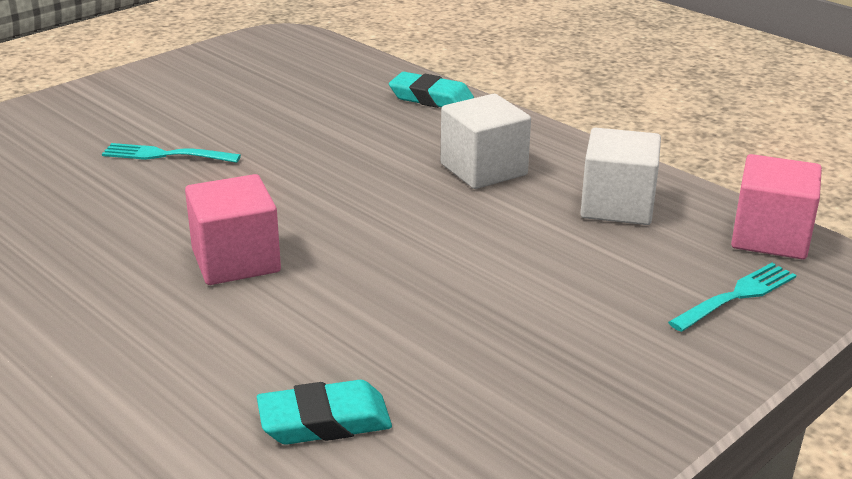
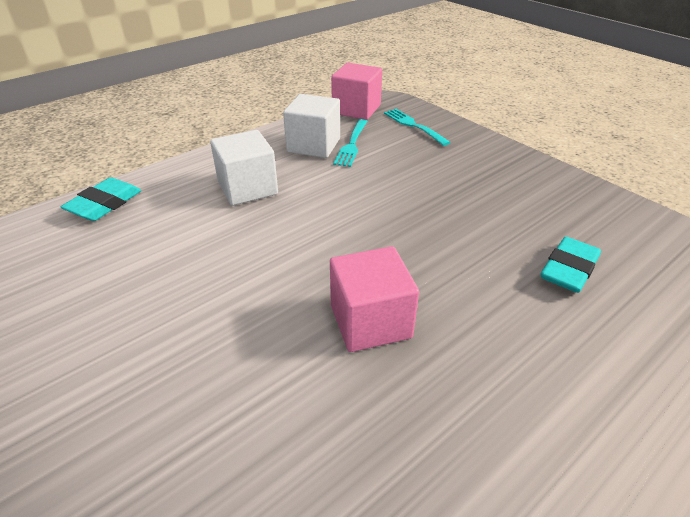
camera: 85 degrees left, 10 degrees up
(167, 155) = (129, 394): turquoise fork -> turquoise fork (352, 144)
(324, 421) = (569, 269): turquoise eraser -> turquoise eraser turned 45 degrees clockwise

